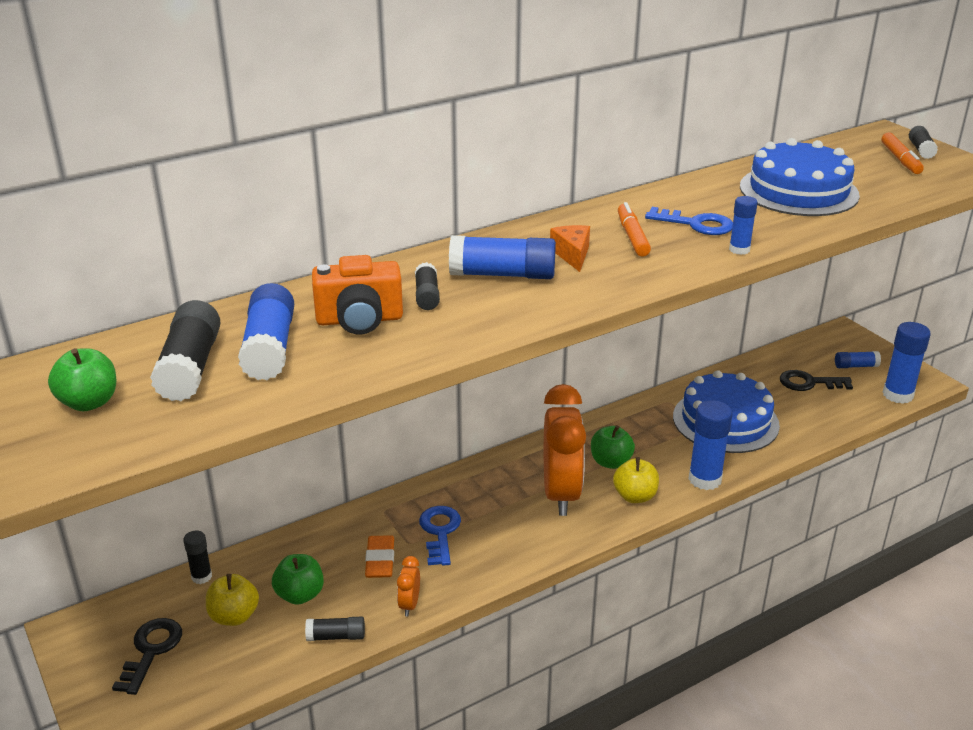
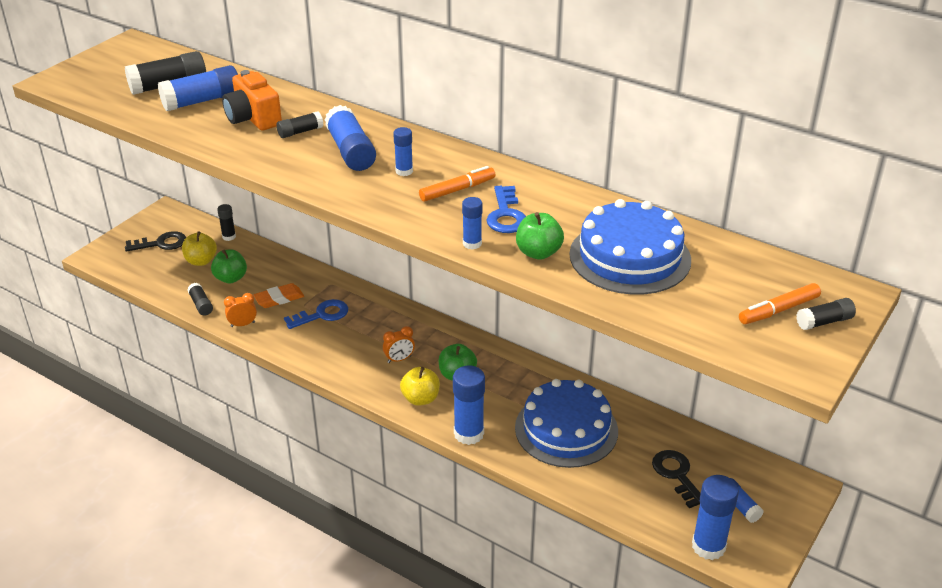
camera: 65 degrees right, 5 degrees up
(89, 402) = (120, 71): green apple -> green apple (538, 253)
(561, 494) = (399, 359): orange clock -> orange clock, size x0.41
(572, 254) = (404, 171): orange cheese -> blue glue stick

